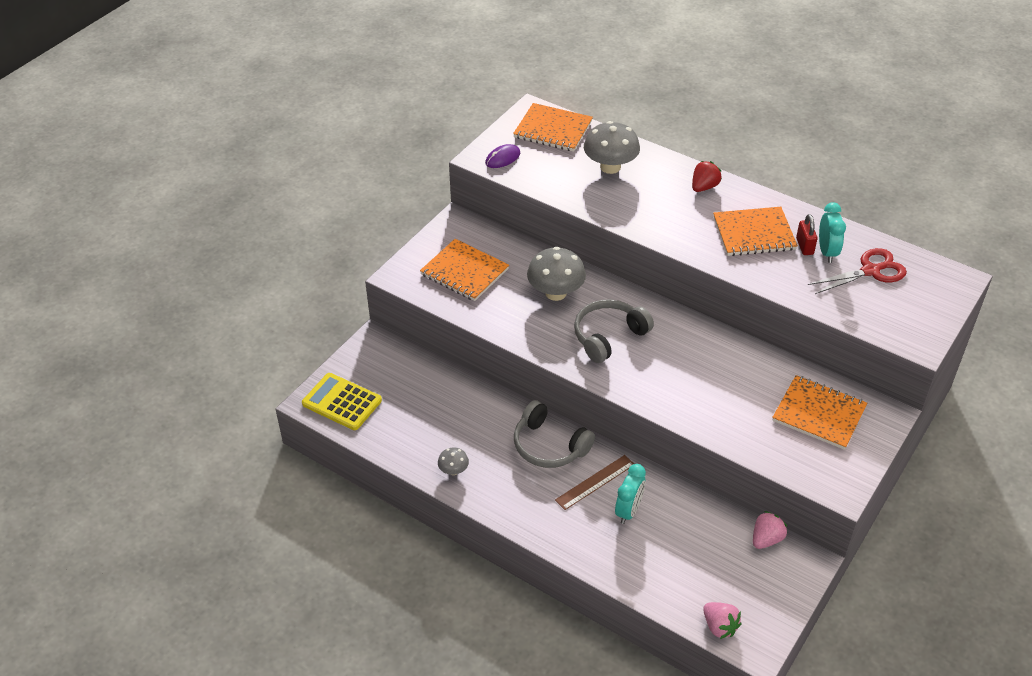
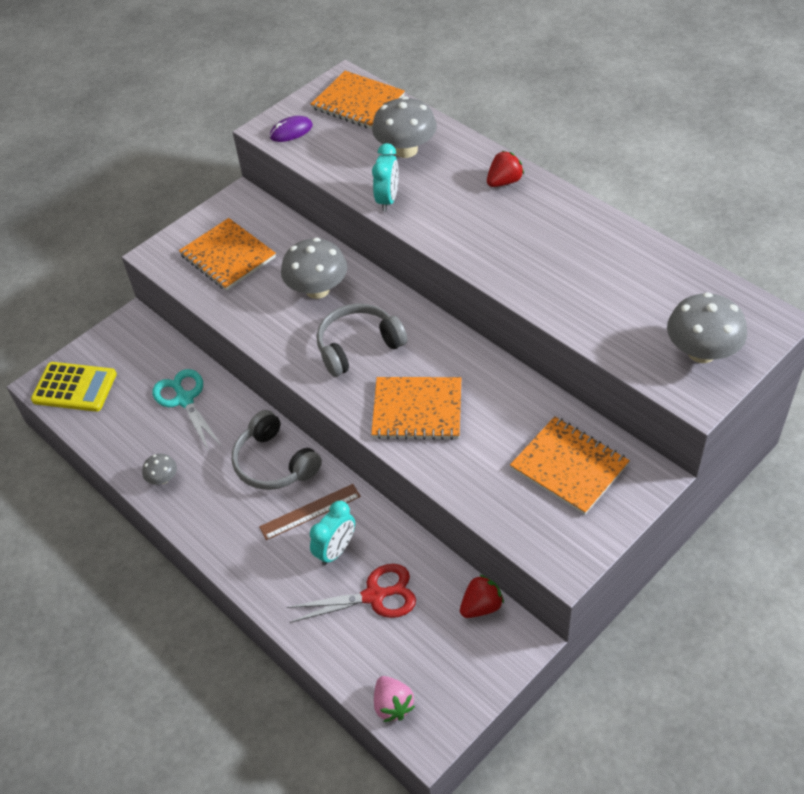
camera: 15 degrees right, 5 degrees up
(342, 402) = (74, 387): yellow calculator -> yellow calculator turned 150 degrees clockwise
(449, 402) = (184, 399): none -> turquoise scissors
(754, 234) = (542, 242): orange notebook -> orange notebook (417, 410)
(766, 539) = (481, 606): pink strawberry -> red strawberry
(804, 246) = (597, 263): red padlock -> none
(827, 252) = (622, 272): turquoise clock -> turquoise clock (388, 200)
(870, 271) = (667, 300): red scissors -> red scissors (374, 596)
(911, 308) = (701, 352): none -> grey mushroom

